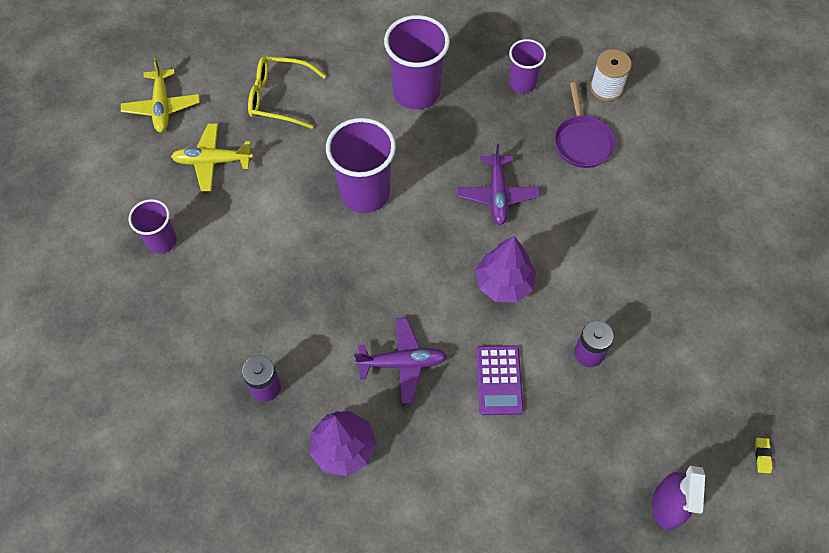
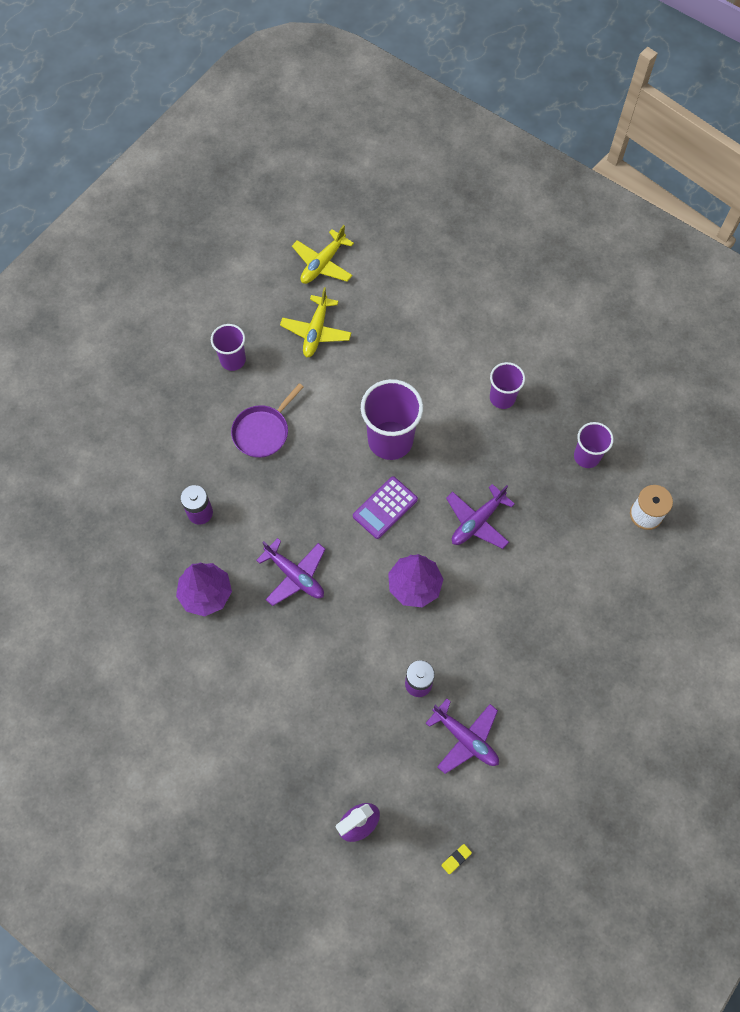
camera: 45 degrees right, 5 degrees up
(212, 161) = (316, 331): yellow plane -> yellow plane turned 120 degrees counterclockwise
(279, 97) = (404, 321): yellow glasses -> none
(416, 92) = (502, 398): purple cup -> purple cup, size x0.59
(499, 380) = (342, 644): purple calculator -> purple calculator (385, 508)
(582, 142) = (581, 538): purple pan -> purple pan (263, 431)
(667, 360) = (465, 738): none -> purple plane

